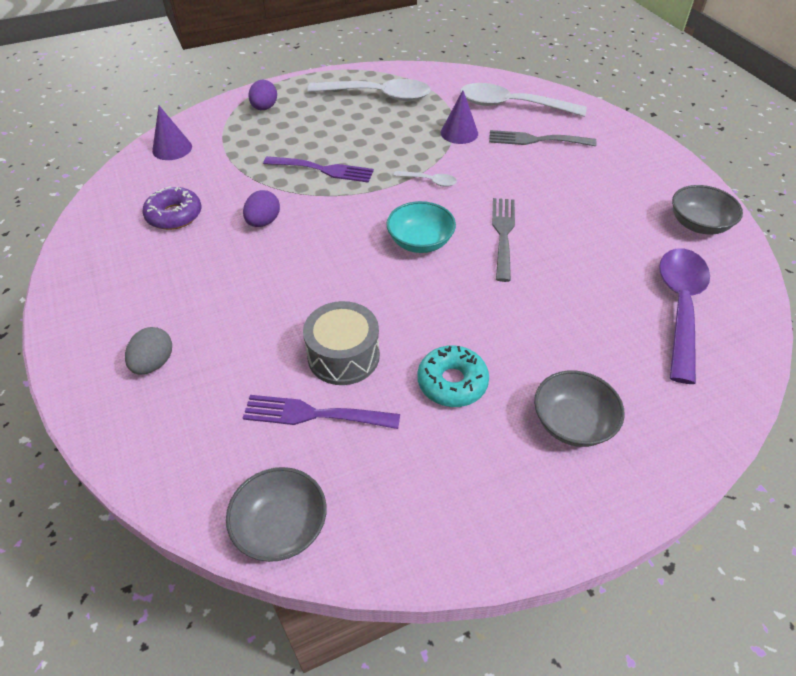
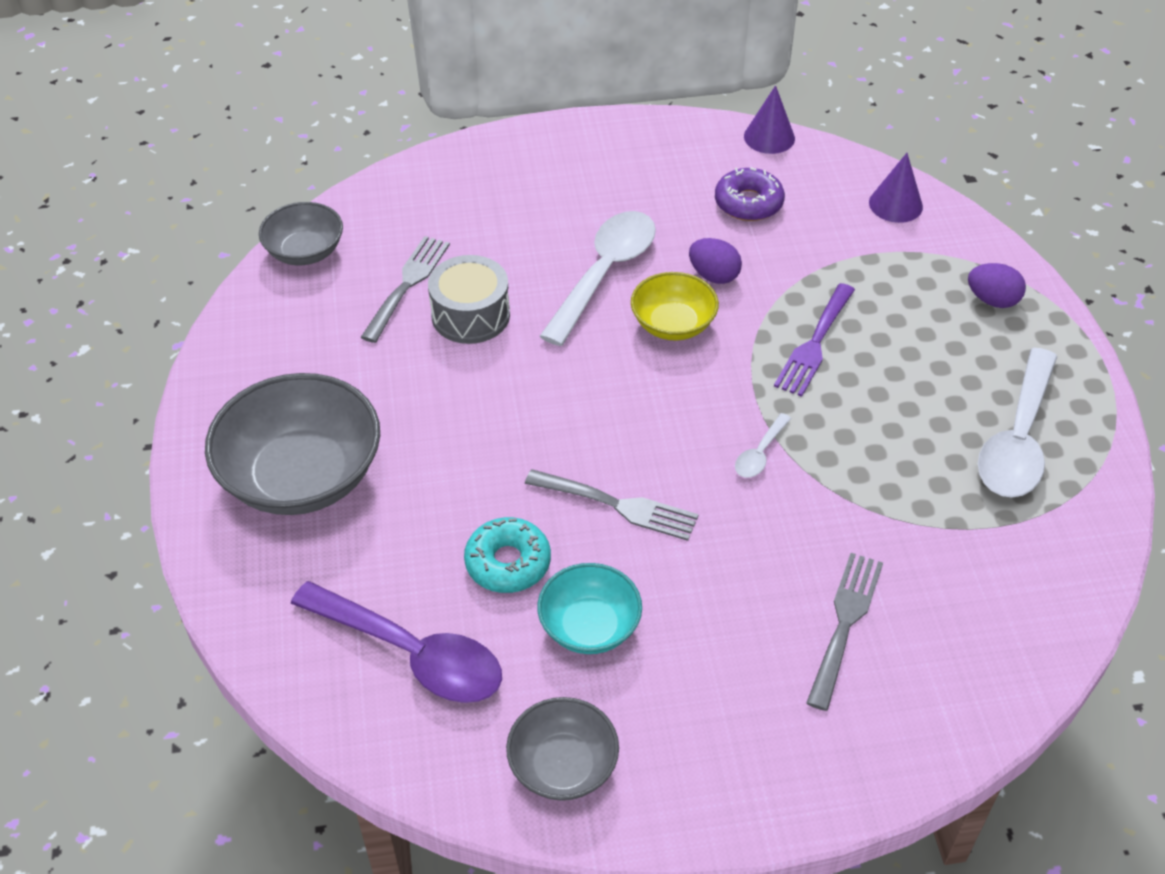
camera: 105 degrees right, 0 degrees up
(154, 363) = (518, 184): grey egg -> none
(314, 414) = (407, 284): purple fork -> grey fork
(322, 235) = (673, 324): none -> yellow bowl
(420, 242) = (630, 414): turquoise bowl -> turquoise bowl (589, 626)
(452, 382) = (398, 392): turquoise donut -> turquoise donut (508, 563)
(459, 133) = (885, 521): purple cone -> purple cone (769, 137)
(512, 106) = (963, 622): white spoon -> white spoon (604, 274)
(572, 423) = (302, 476): grey bowl -> grey bowl, size x1.78

